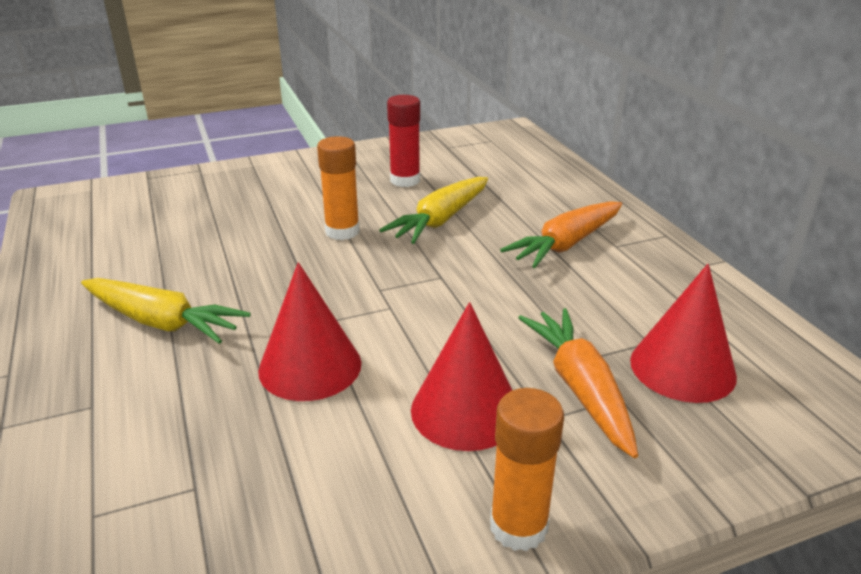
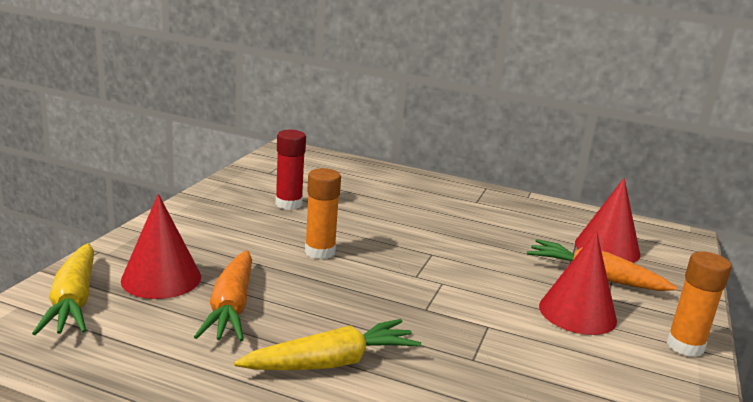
camera: 50 degrees left, 10 degrees down
(310, 366) = (472, 335): red cone -> red cone (161, 278)
(440, 220) = (364, 221): yellow carrot -> yellow carrot (73, 301)
(566, 244) = (455, 210): orange carrot -> orange carrot (231, 307)

